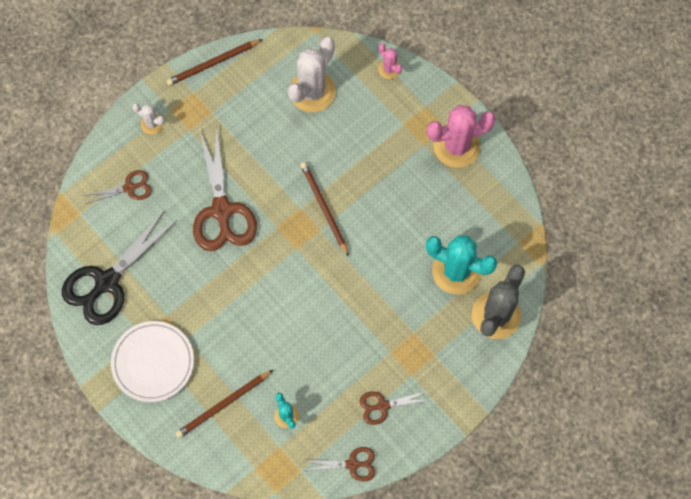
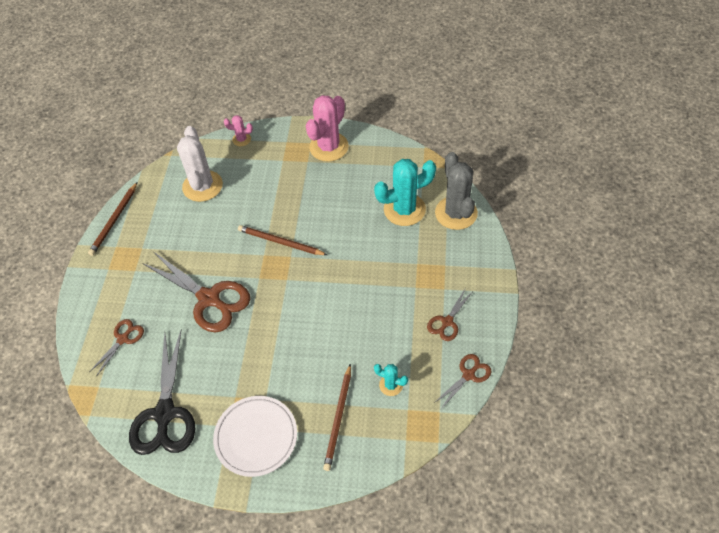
camera: 40 degrees left, 15 degrees down
(152, 124) = (102, 287): white cactus -> none

